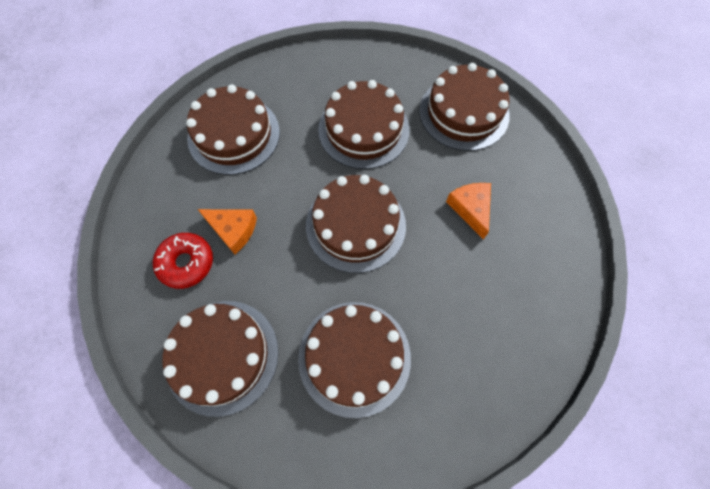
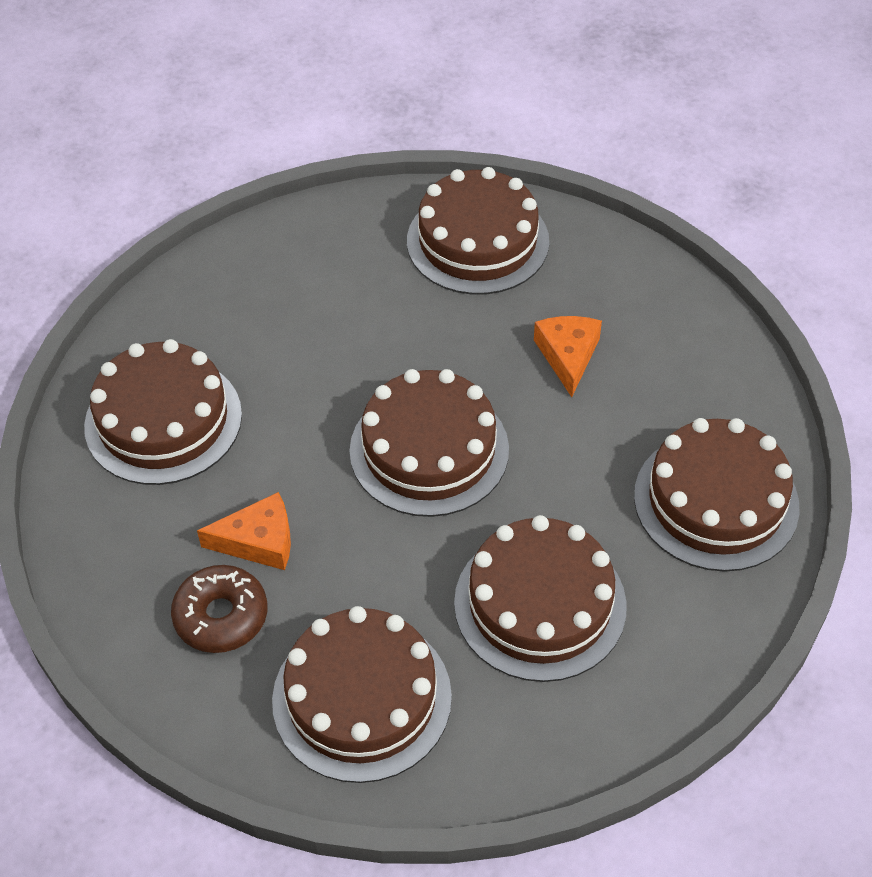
camera: 30 degrees left, 15 degrees down
(186, 263) = (221, 616): red donut -> brown donut
(363, 129) = (353, 325): brown cake -> brown cake (716, 501)
(470, 209) = (568, 356): orange cheese -> orange cheese turned 45 degrees clockwise

